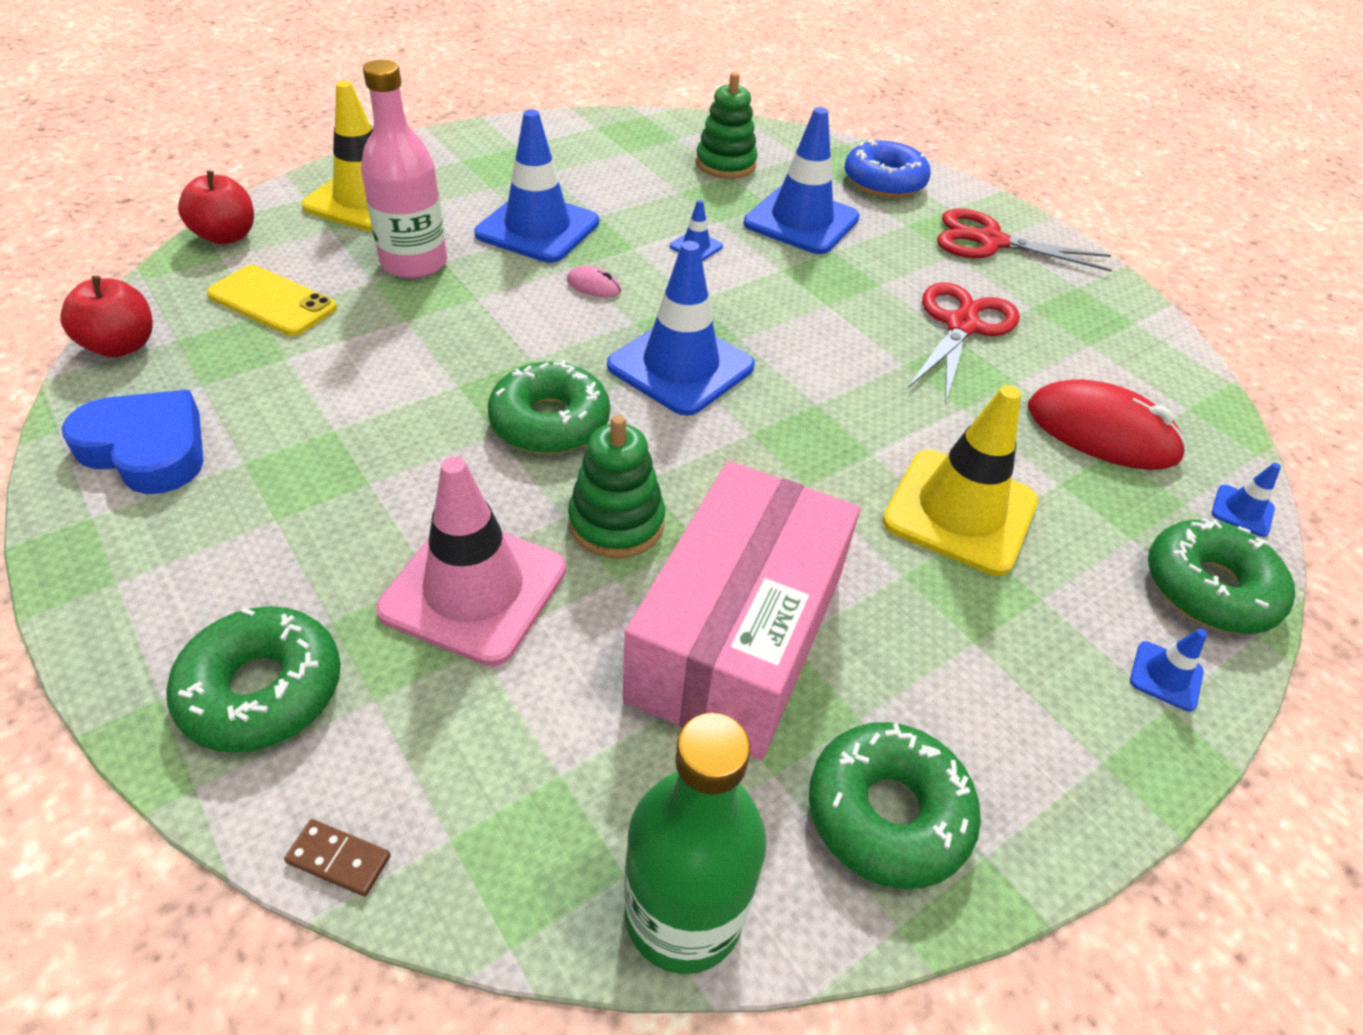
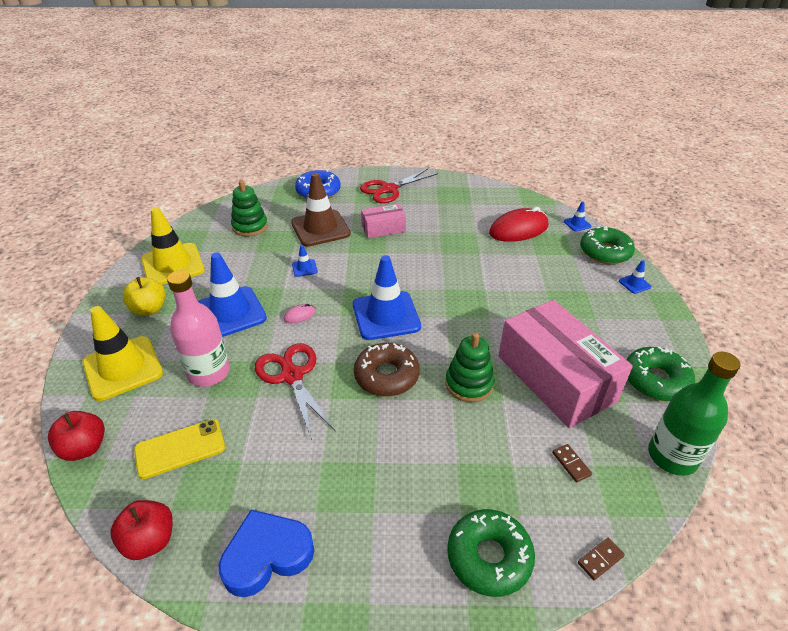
camera: 50 degrees left, 5 degrees down
(474, 589) = (476, 450): pink traffic cone -> none
(481, 169) = (149, 309): none -> yellow apple
(537, 736) = (571, 464): none -> brown domino
(550, 422) = (386, 376): green donut -> brown donut
(801, 221) = (320, 228): blue traffic cone -> brown traffic cone
(882, 278) = (383, 229): none -> pink box
(960, 511) = (532, 285): yellow traffic cone -> yellow traffic cone (173, 265)
(961, 326) = (432, 226): red scissors -> red scissors (292, 376)

